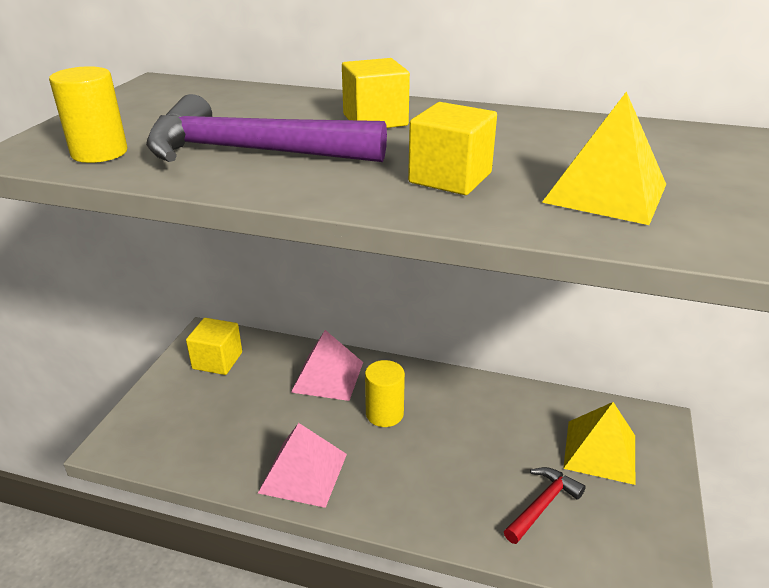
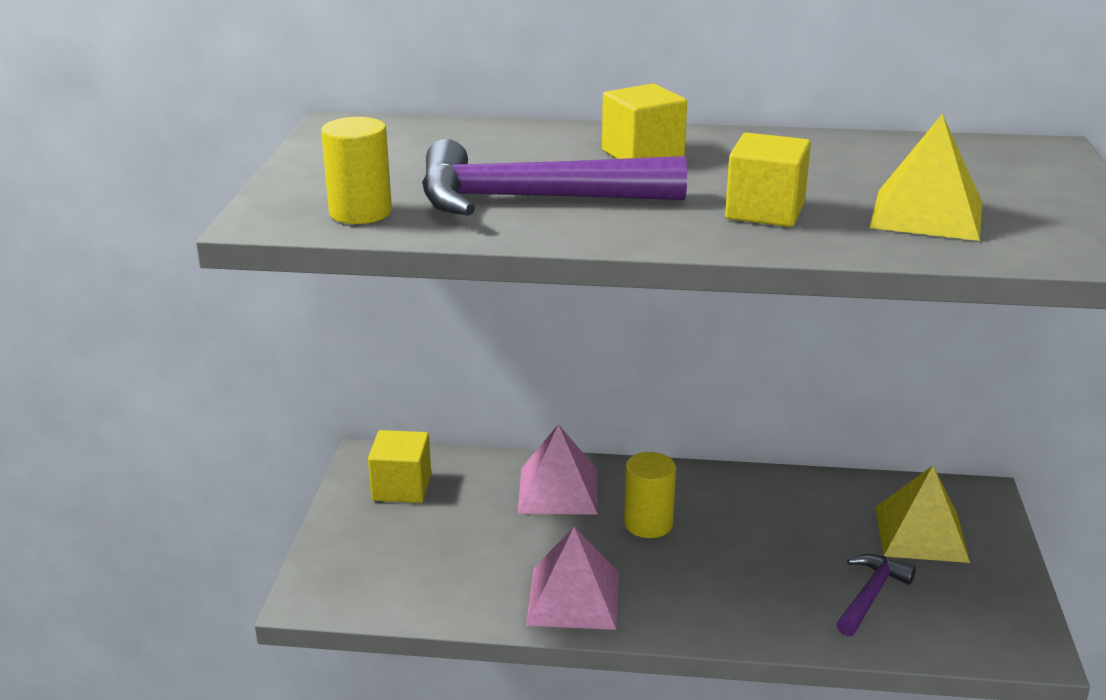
camera: 10 degrees left, 5 degrees down
(543, 505) = (871, 595): red hammer -> purple hammer

